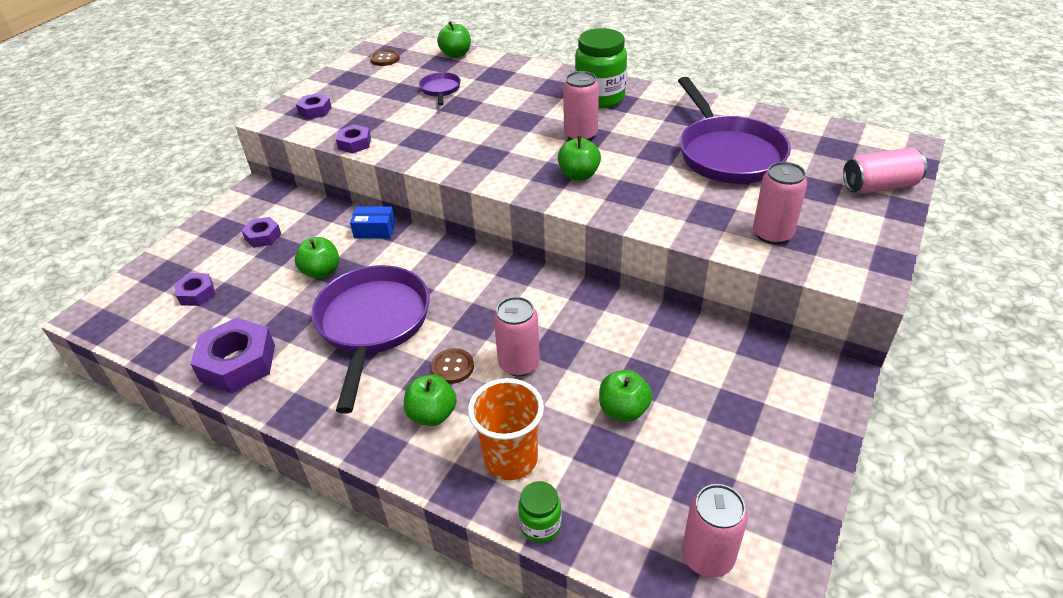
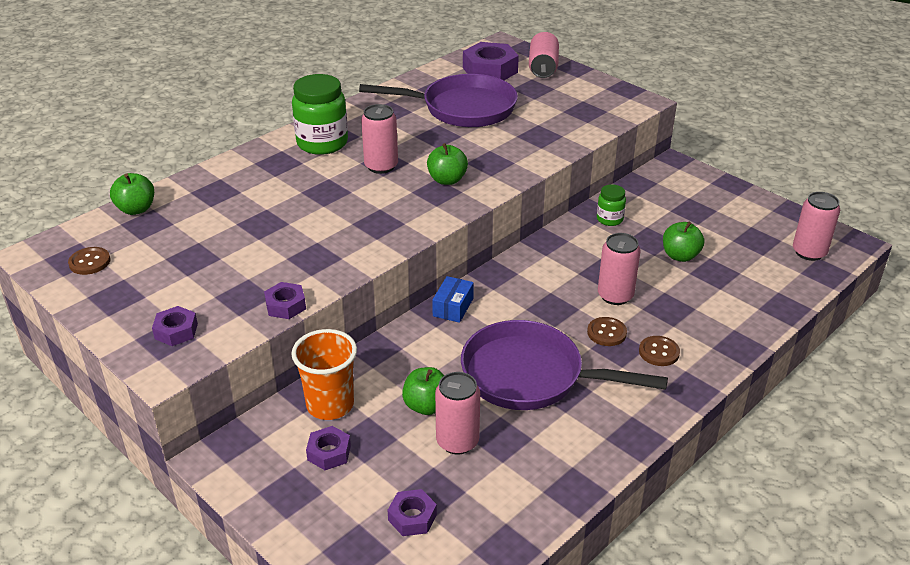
camera: 75 degrees left, 5 degrees down
(238, 363) = (549, 480): purple nut -> purple nut (490, 70)
(374, 230) = (374, 358): blue box -> blue box (453, 307)
(432, 414) = (659, 352): green apple -> brown button
(440, 90) = (214, 231): purple pan -> none
(511, 459) = (715, 318): orange cup -> orange cup (330, 405)
(540, 525) = (778, 315): green jar -> green jar (609, 219)
(772, 234) = (576, 119): pink can -> pink can (457, 441)

